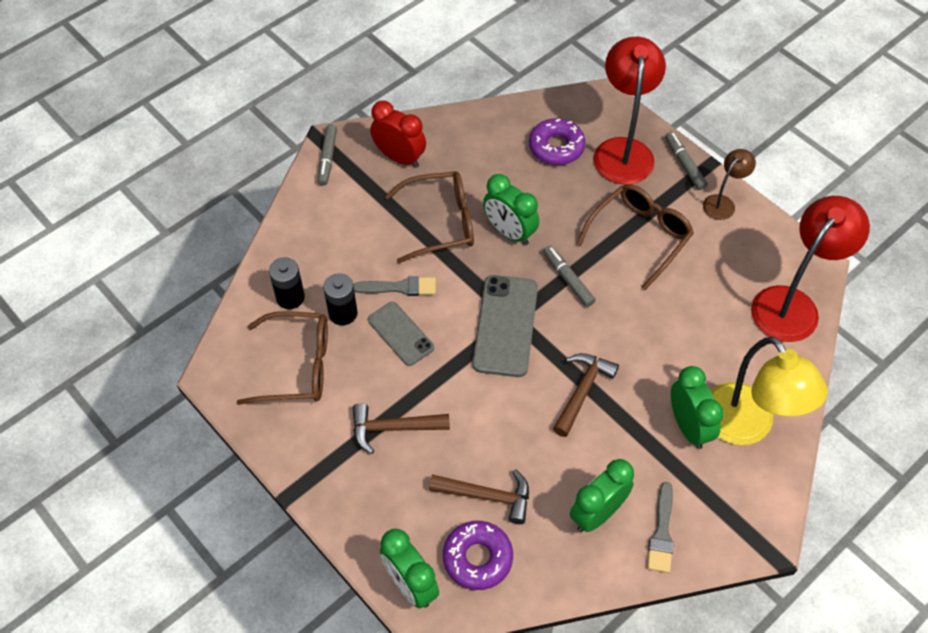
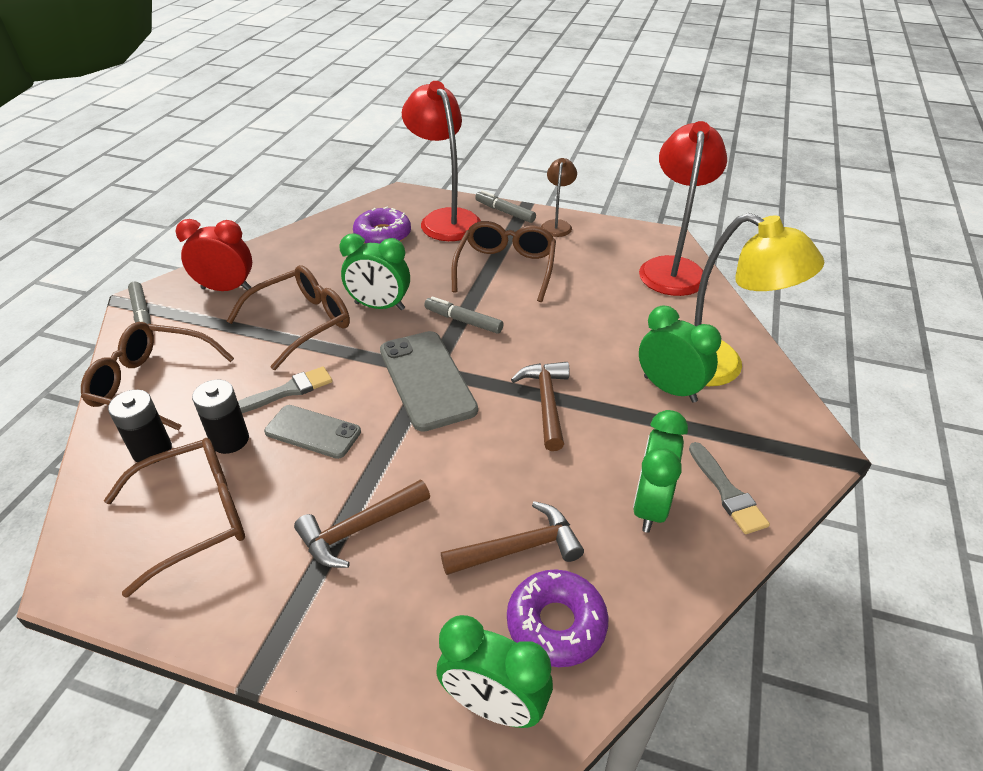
camera: 30 degrees left, 15 degrees down
(310, 235) = (152, 384): none -> brown glasses

